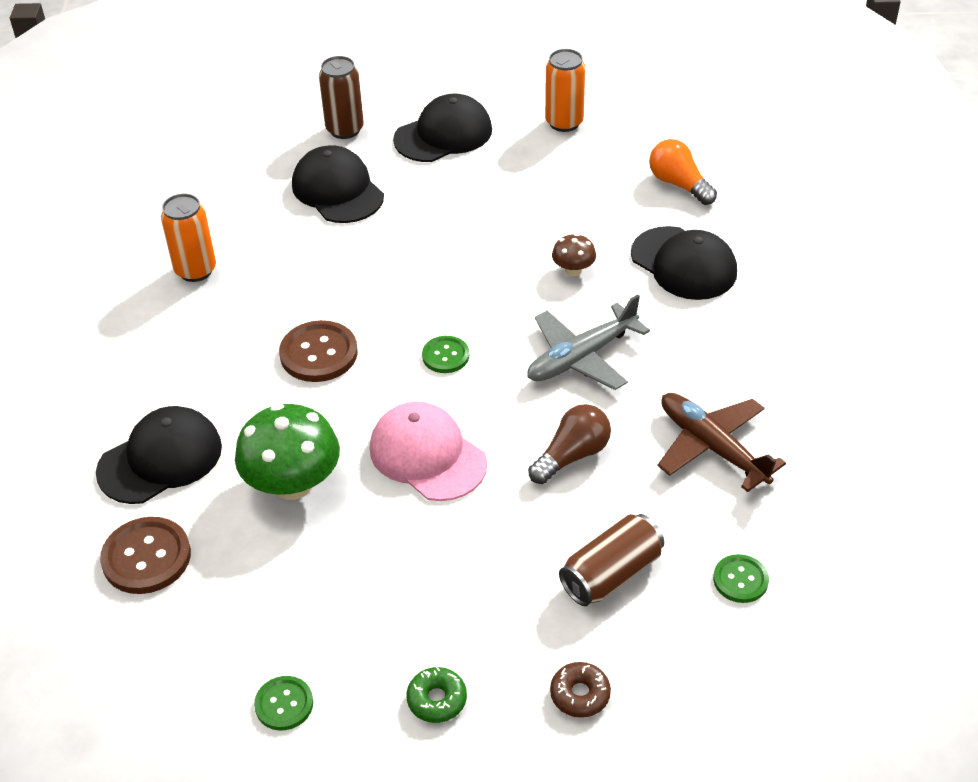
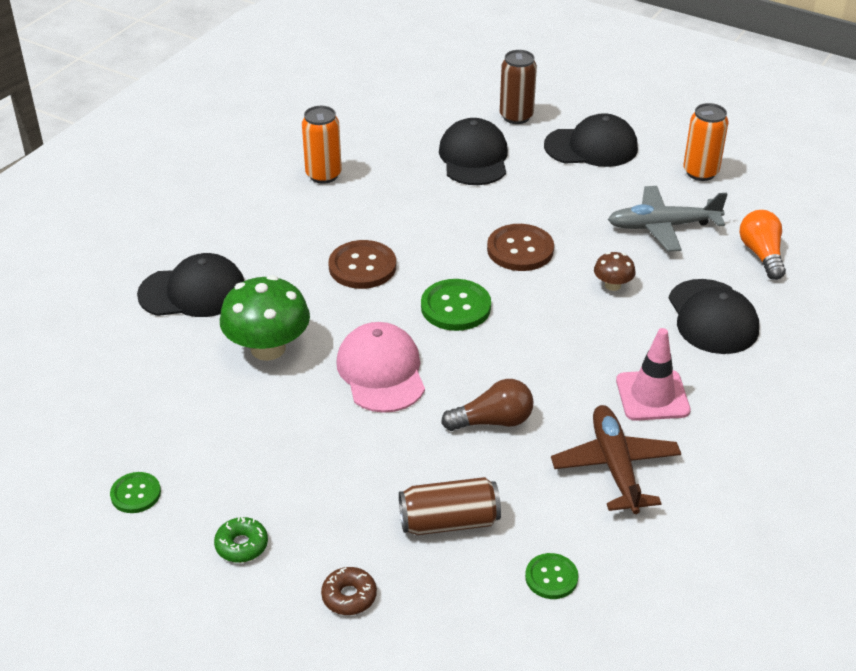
camera: 30 degrees right, 5 degrees down
(146, 557) = (129, 352): brown button -> brown button (520, 250)
(445, 356) = (455, 307): green button -> green button, size x1.65
(581, 357) = (563, 352): grey plane -> grey plane (663, 226)
(691, 363) = (652, 396): none -> pink traffic cone

